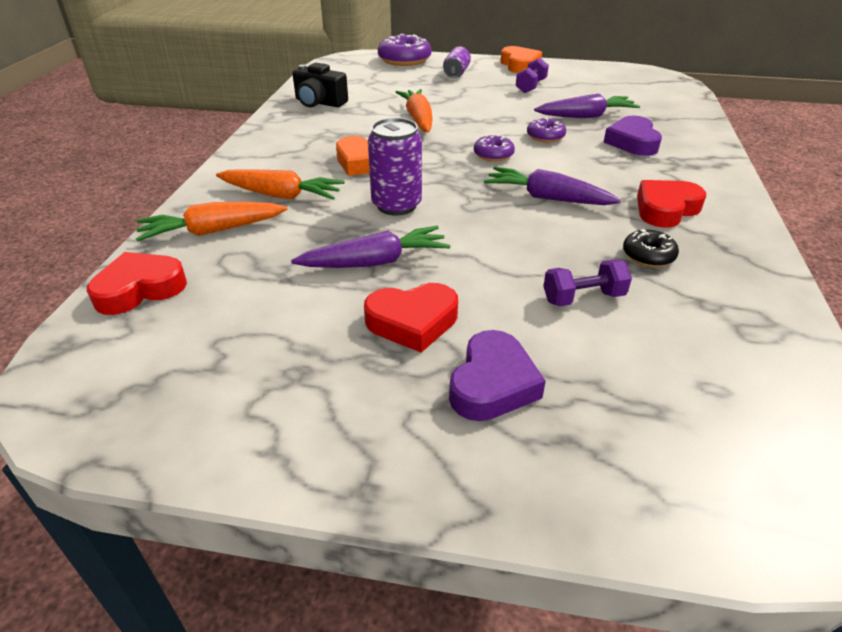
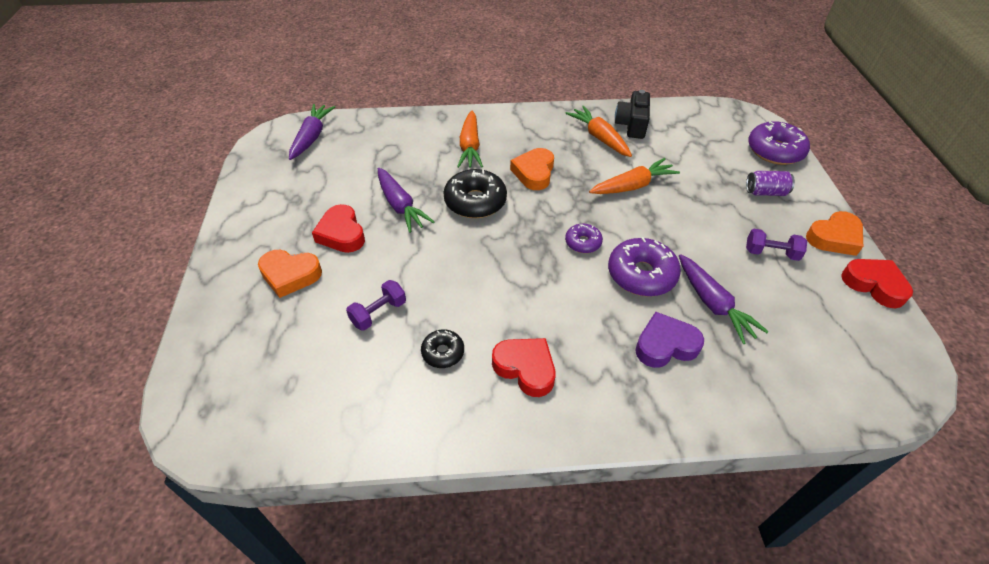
camera: 75 degrees right, 10 degrees up
(140, 289) = (356, 127): red heart -> red heart (874, 285)
(212, 231) = (418, 132): orange carrot -> orange carrot (599, 137)
(396, 205) = (475, 201): purple can -> black donut
(492, 384) = (290, 275): purple heart -> orange heart
(545, 136) = (641, 274): purple donut -> purple donut, size x1.81
(547, 198) = (516, 284): purple carrot -> purple carrot (312, 137)
(583, 298) = (378, 313): purple dumbbell -> purple dumbbell turned 75 degrees clockwise

